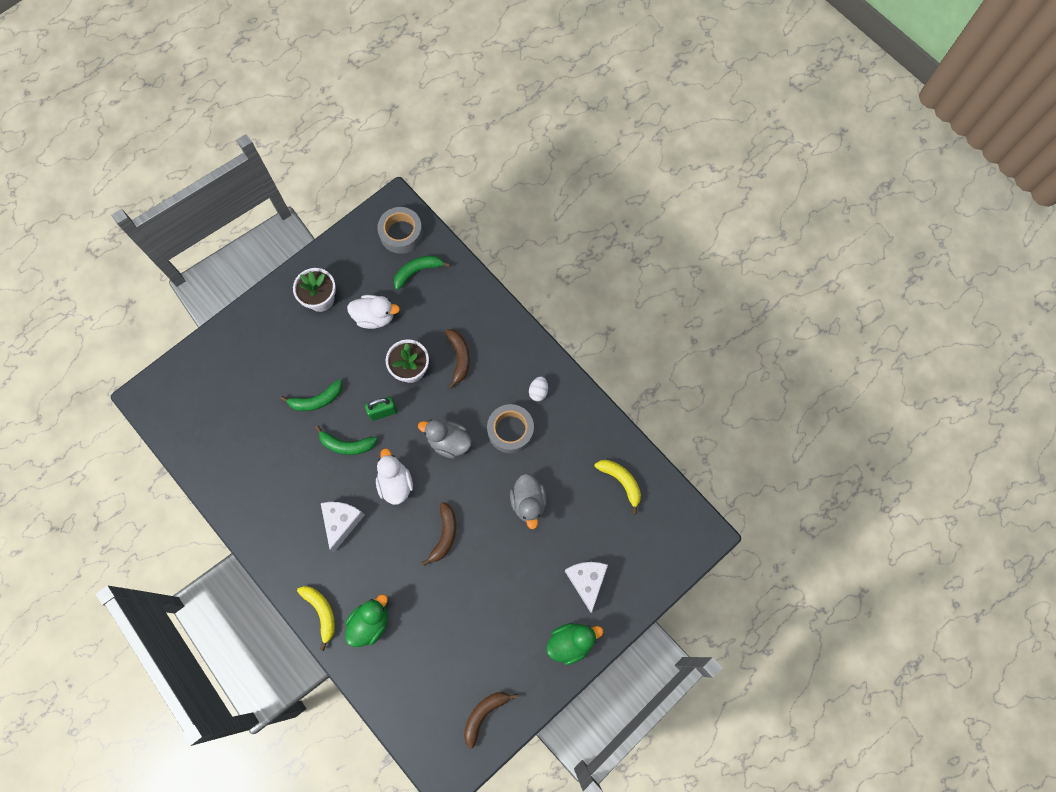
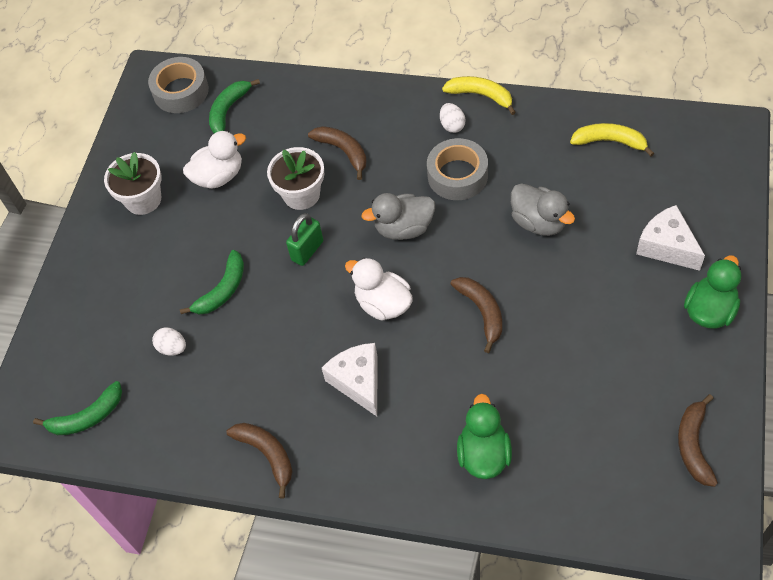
camera: 30 degrees left, 15 degrees down
(259, 526) = (267, 454): none -> brown banana
(262, 416) = (172, 348): none -> white egg
(321, 612) = (419, 486): yellow banana -> yellow banana (481, 96)
(347, 445) = (295, 307): green banana -> green banana (87, 417)

